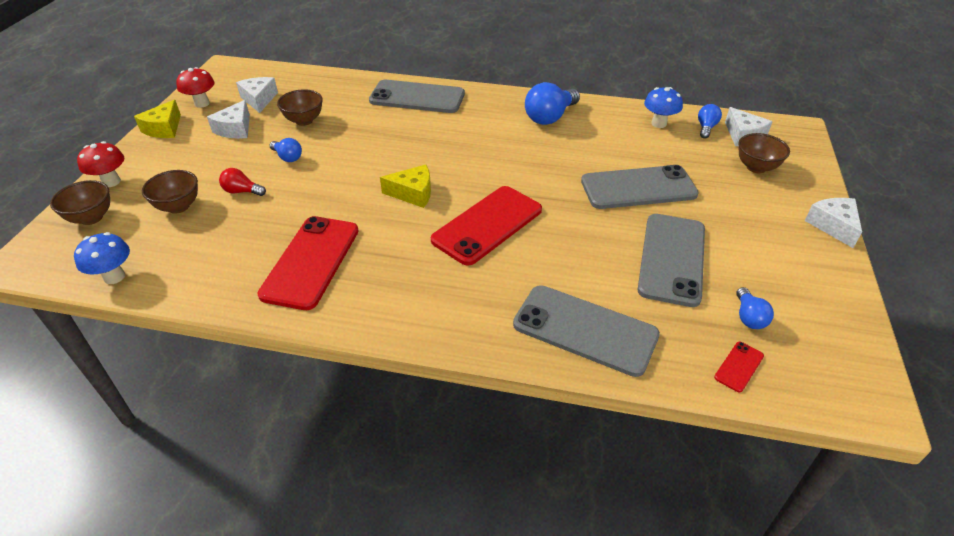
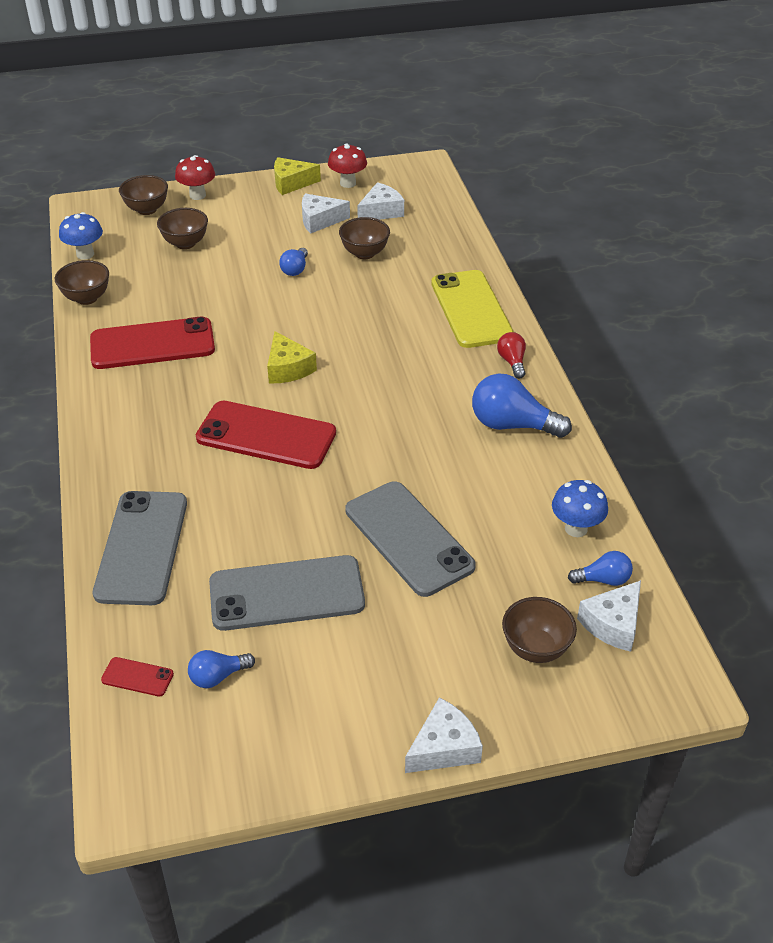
camera: 65 degrees right, 0 degrees up
(192, 291) = (87, 298): none -> brown bowl
(242, 191) = (226, 266): red light bulb -> red light bulb (512, 362)
(417, 97) = (471, 309): grey phone -> yellow phone

